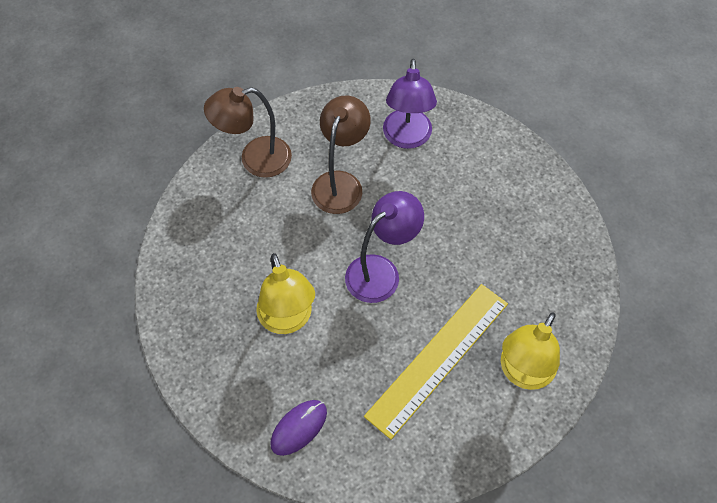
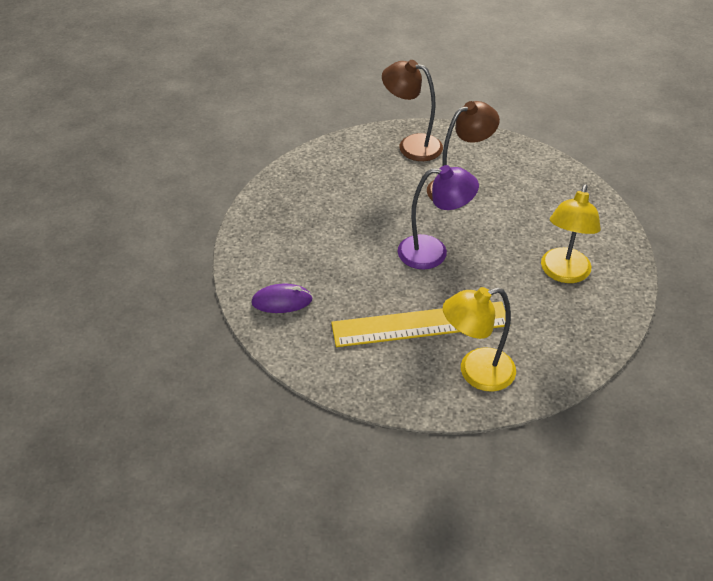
camera: 40 degrees right, 15 degrees down
(288, 320) = (338, 241): yellow lamp -> yellow lamp (563, 273)
(407, 138) = (536, 189): purple lamp -> none

